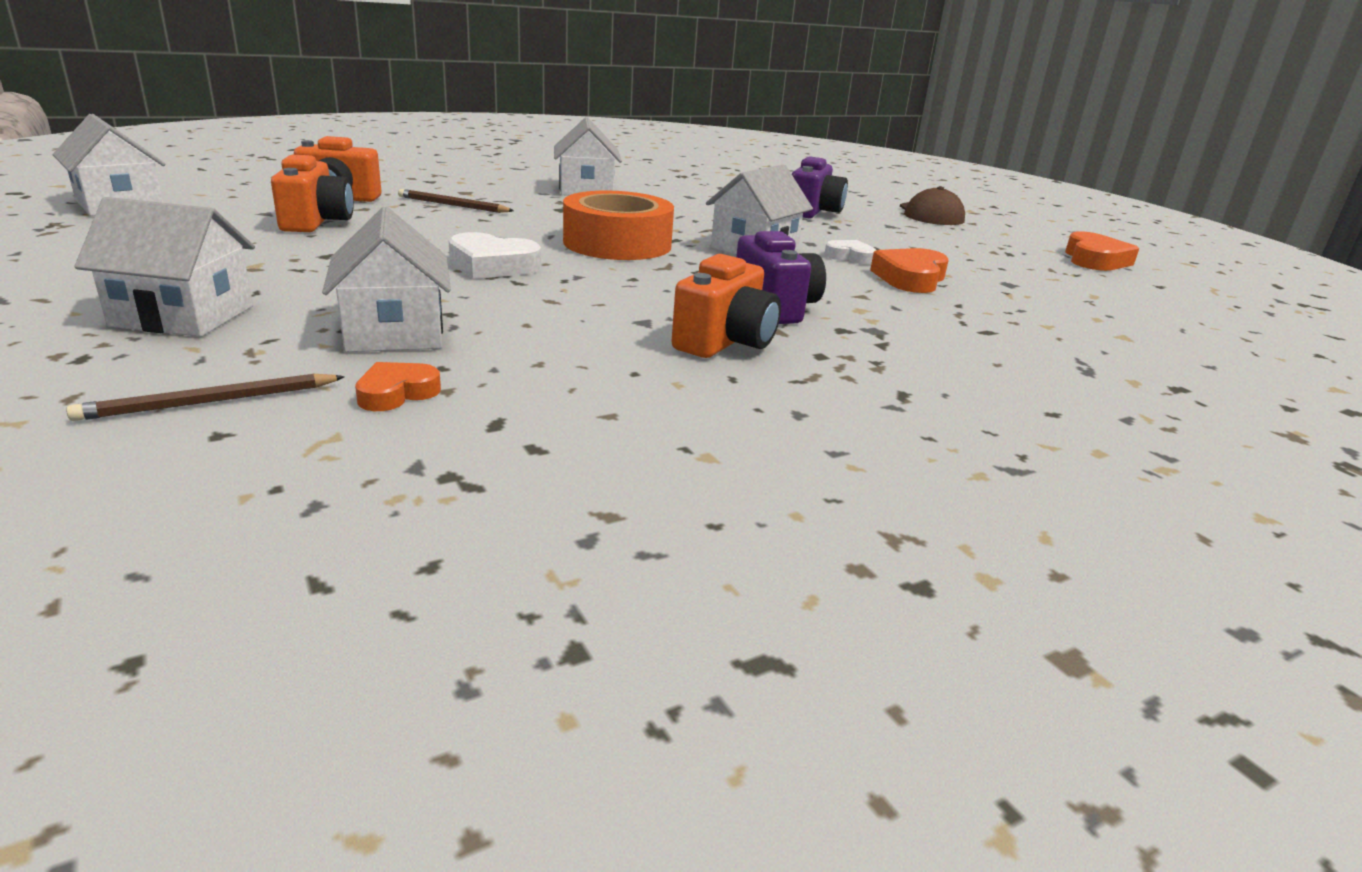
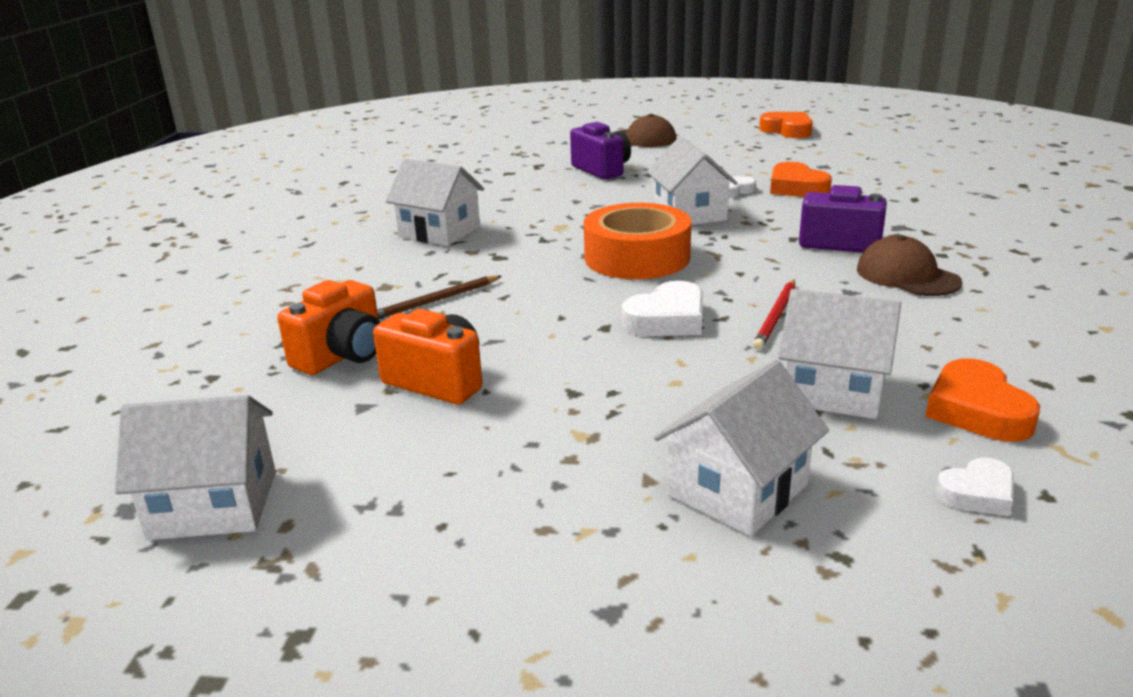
camera: 50 degrees left, 0 degrees up
(210, 402) = (977, 493): brown pencil -> white heart
(397, 393) = (977, 410): orange heart -> orange heart, size x1.61
(542, 299) = (776, 316): none -> red pencil
(725, 342) = (907, 276): orange camera -> brown cap

